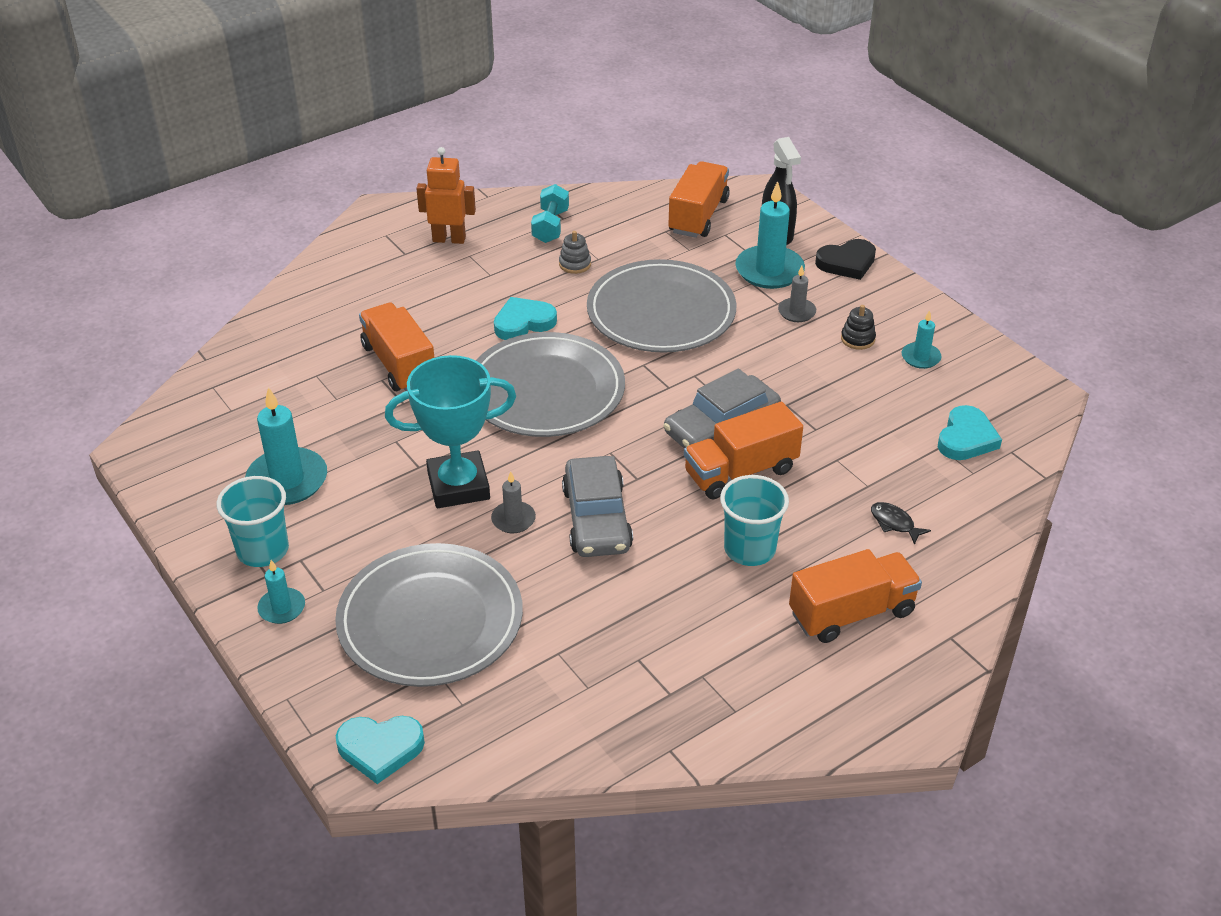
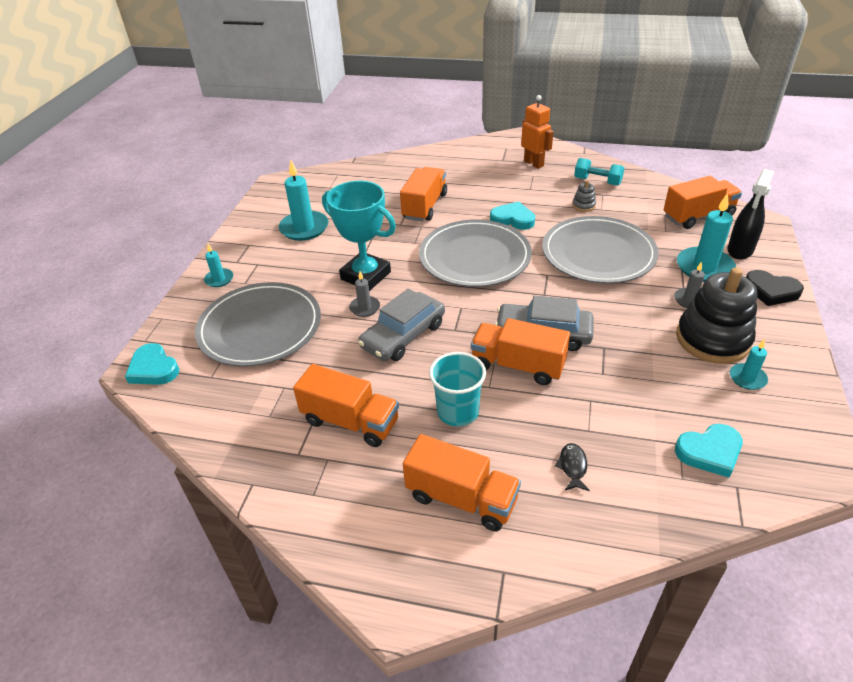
camera: 50 degrees right, 0 degrees up
(263, 550) = (251, 250): turquoise cup -> none
(550, 226) = (597, 181): turquoise dumbbell -> turquoise dumbbell turned 60 degrees clockwise
(671, 630) = (350, 421): none -> orange truck
(857, 339) = (712, 339): black stacking toy -> black stacking toy, size x2.41

